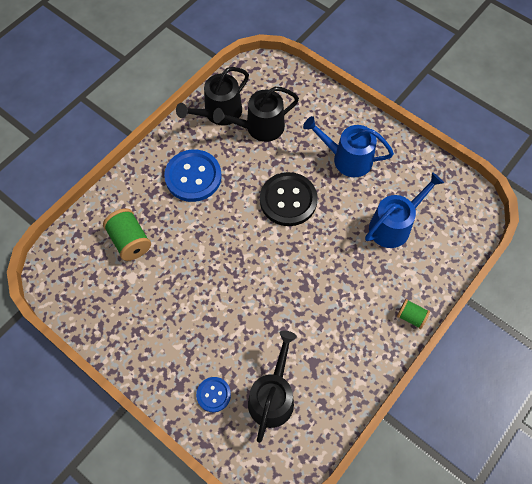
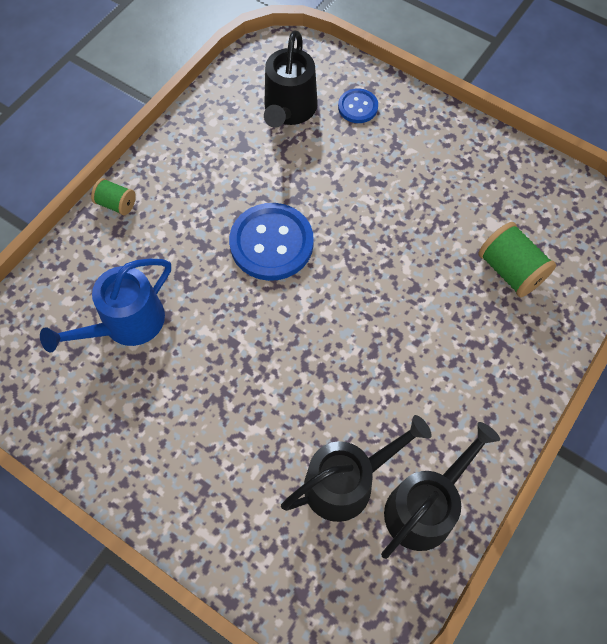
camera: 175 degrees right, 0 degrees up
(193, 177) = (443, 378): blue button -> blue button (271, 243)
(288, 200) = (287, 350): black button -> none
(347, 159) = (192, 432): blue watering can -> none

